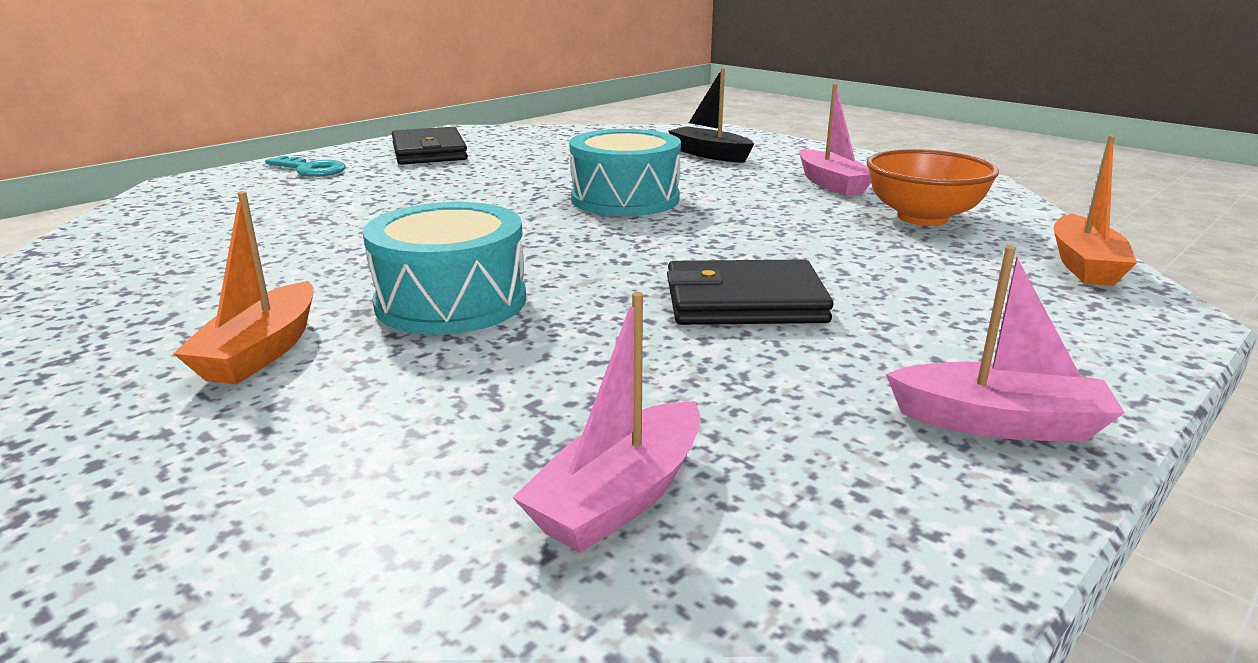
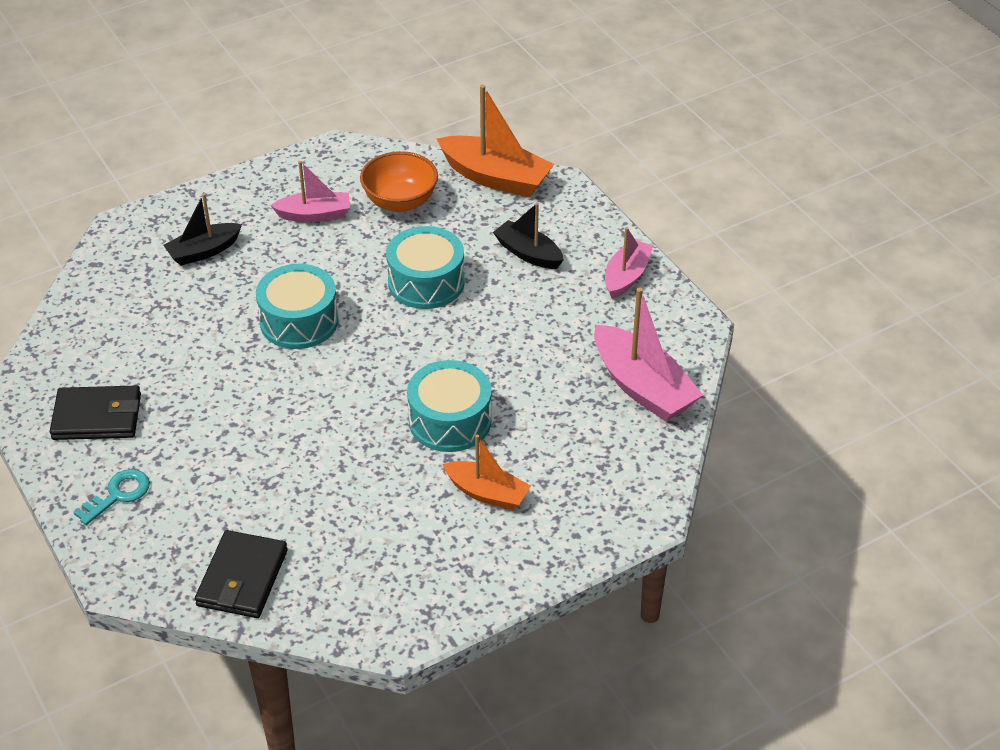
camera: 75 degrees left, 20 degrees up
(619, 497) = (642, 387): pink boat -> pink boat, size x1.60
(744, 302) = (493, 312): black wallet -> black wallet (242, 578)
(768, 250) = (426, 282): none -> turquoise drum
(931, 312) = (528, 253): none -> black boat
(1084, 265) = (495, 178): orange boat -> orange boat, size x1.60

